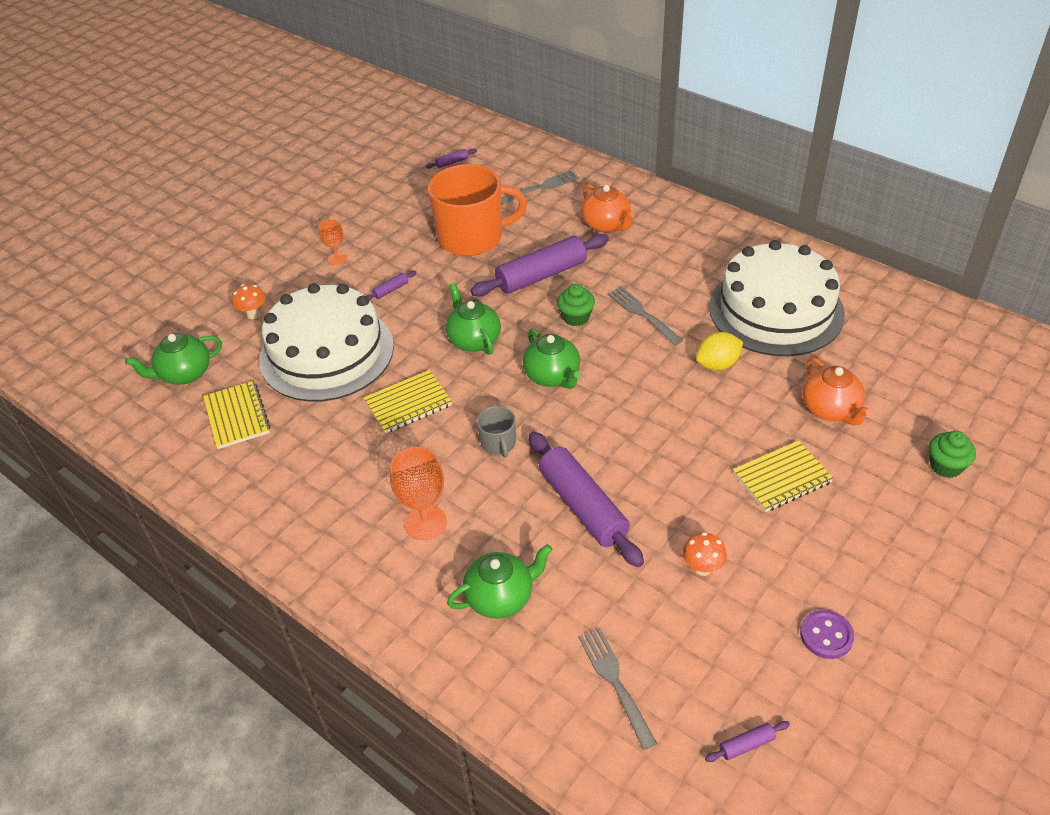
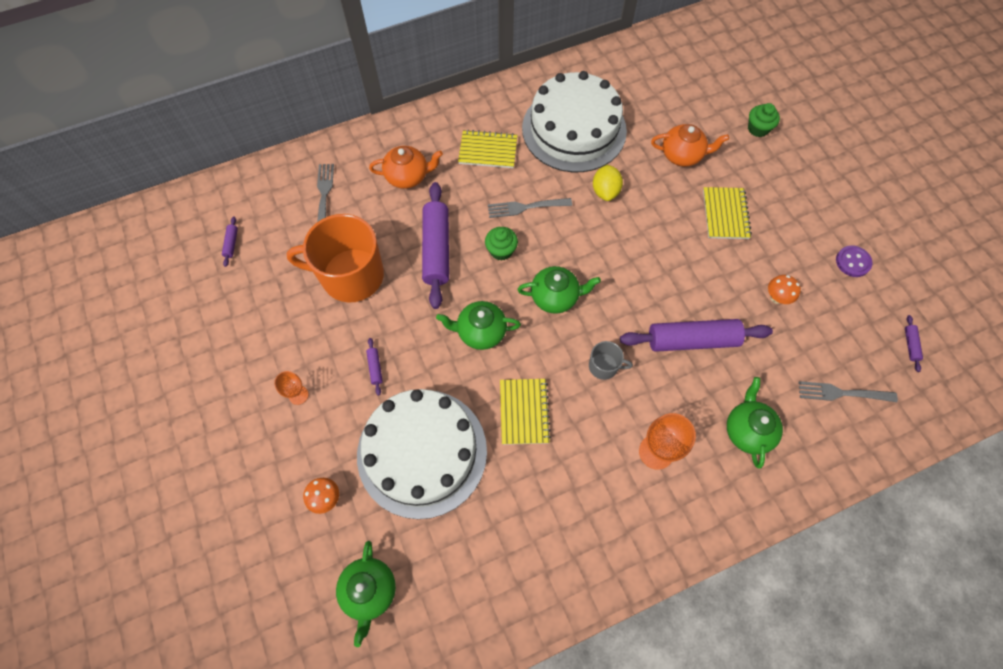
camera: 65 degrees left, 20 degrees up
(237, 416) = (457, 559): yellow notebook -> yellow notebook (488, 150)
(472, 237) = (351, 276): orange mug -> orange mug turned 105 degrees counterclockwise

